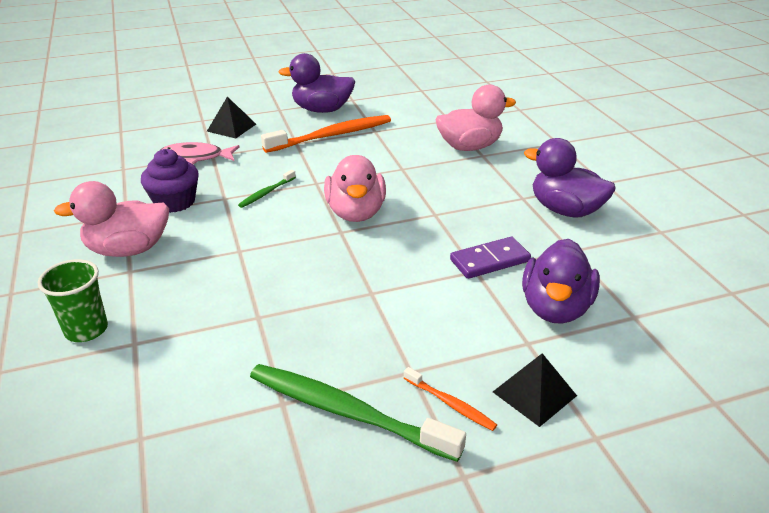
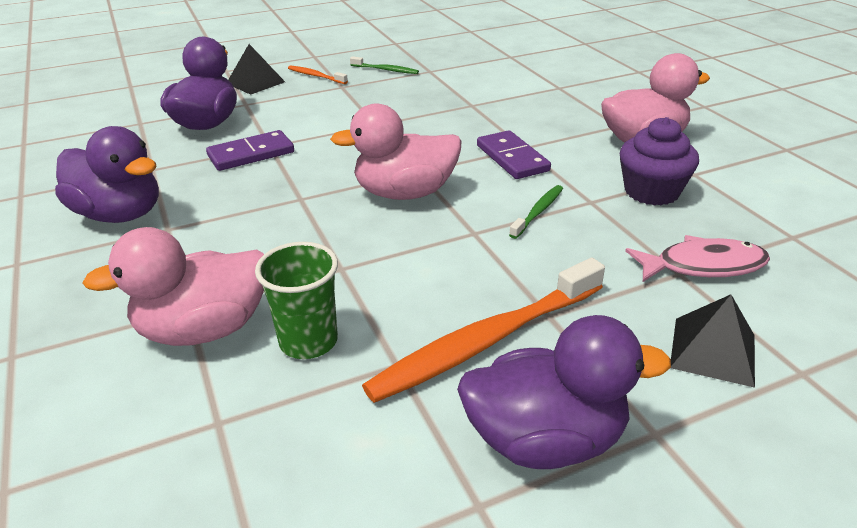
camera: 175 degrees right, 0 degrees up
(86, 330) = (605, 91): green cup -> green cup (308, 341)
(257, 239) = (512, 158): none -> purple domino
(347, 412) = (386, 70): green toothbrush -> green toothbrush, size x0.47
(356, 213) = (405, 193): pink duck -> pink duck turned 90 degrees counterclockwise

